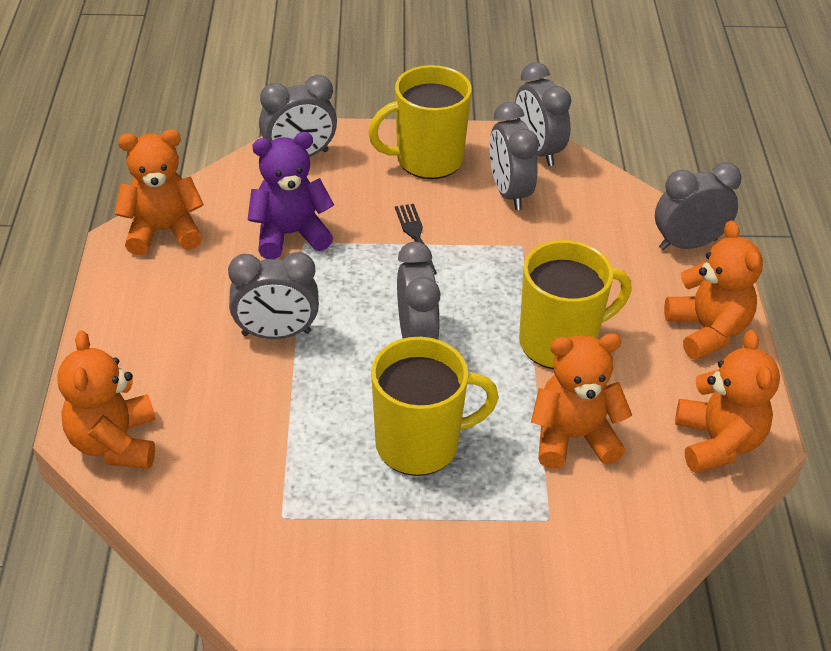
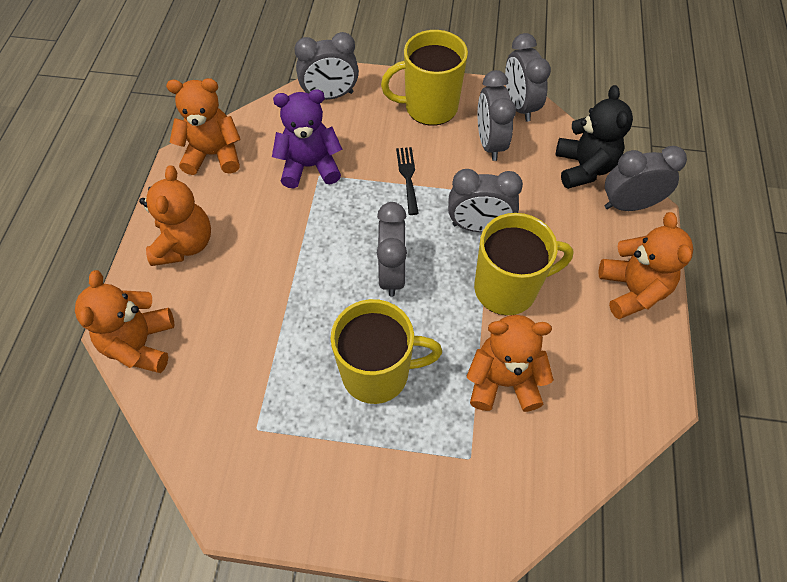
camera: 10 degrees right, 15 degrees up
(276, 333) = (283, 256): grey clock -> grey clock (478, 226)
(627, 210) = (584, 168): none -> black teddy bear
(717, 442) = (623, 400): orange teddy bear -> orange teddy bear (184, 244)

